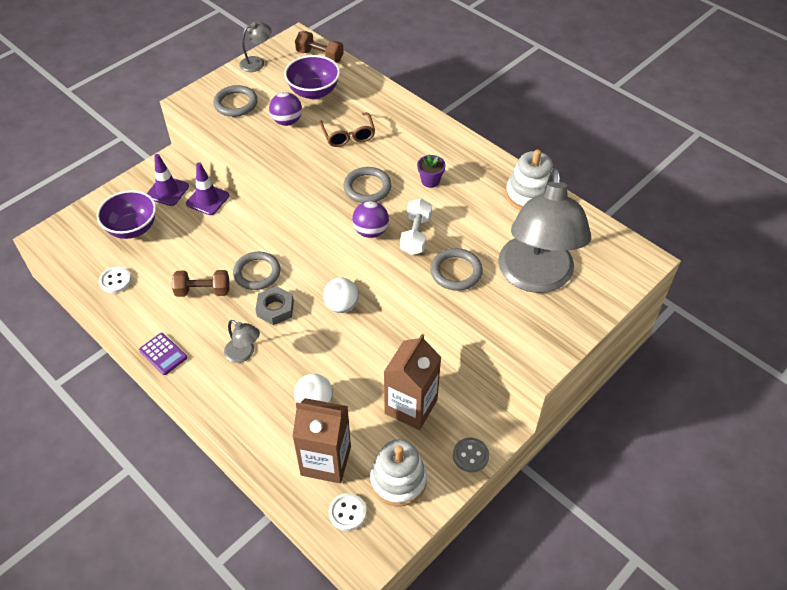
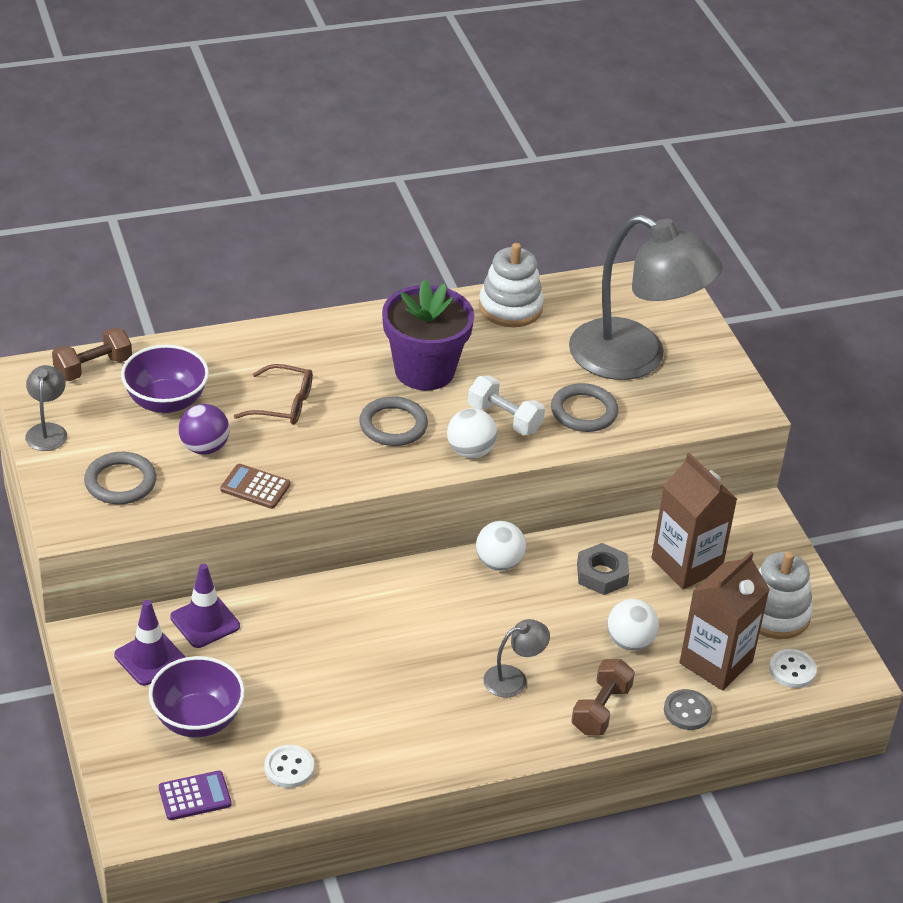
camera: 65 degrees left, 10 degrees down
(163, 354) = (459, 757): purple calculator -> purple calculator (195, 796)
(203, 291) = (378, 683): brown dumbbell -> brown dumbbell (601, 709)
(257, 273) = (385, 619): grey ring -> none
(268, 154) = (255, 487): none -> brown calculator
(275, 309) = (460, 624): grey nut -> grey nut (602, 574)
(371, 231) = (470, 451): purple ball -> white ball
(430, 181) = (424, 370): purple flower pot -> purple flower pot, size x2.33
(470, 455) = (777, 546): grey button -> grey button (687, 711)

